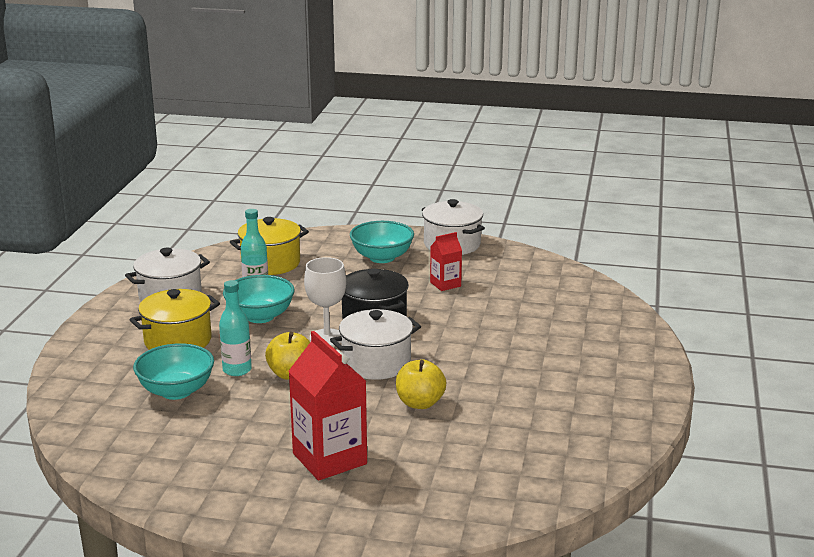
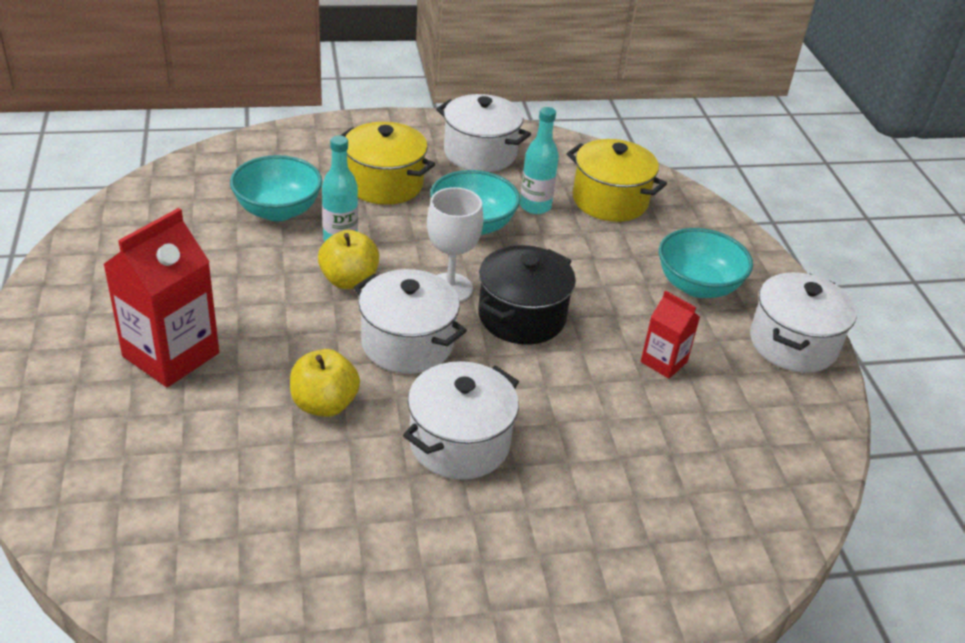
camera: 65 degrees right, 15 degrees up
(481, 362) = (459, 443): none -> white pot

